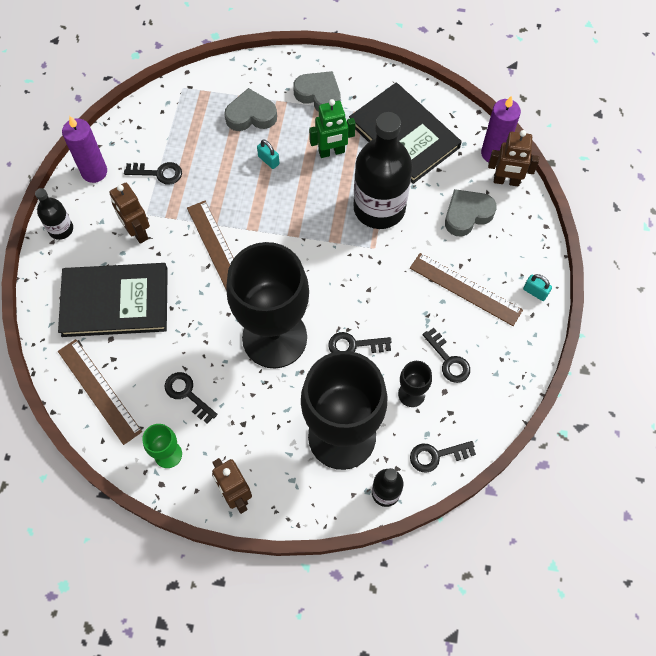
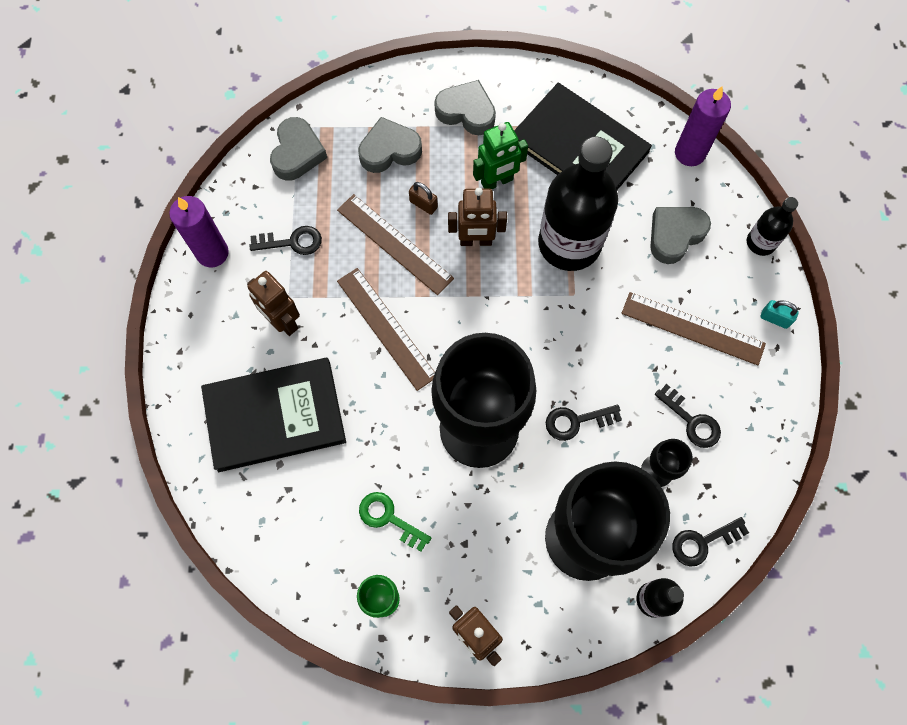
camera: 10 degrees left, 5 degrees up
(61, 229) = (187, 333): black bottle -> black bottle (761, 242)
(99, 391) = (280, 533): brown ruler -> brown ruler (395, 244)
(177, 107) = (297, 153): none -> grey heart
(187, 394) = (389, 518): black key -> green key
(268, 160) = (423, 204): turquoise padlock -> brown padlock
(506, 181) = (712, 186): brown robot -> brown robot (476, 241)

